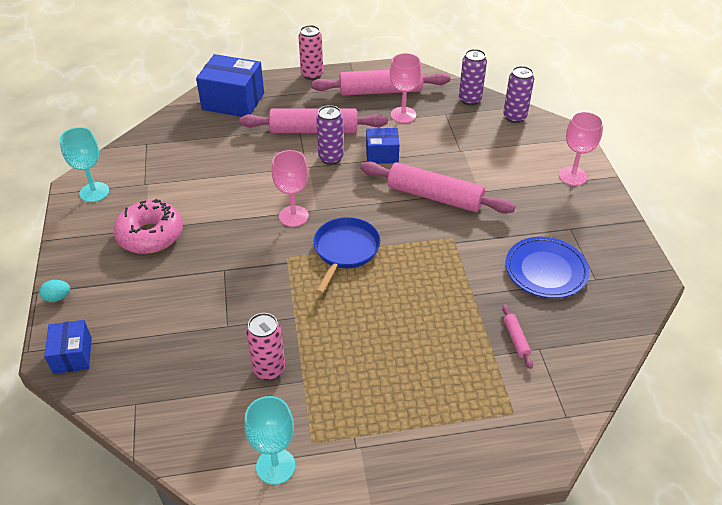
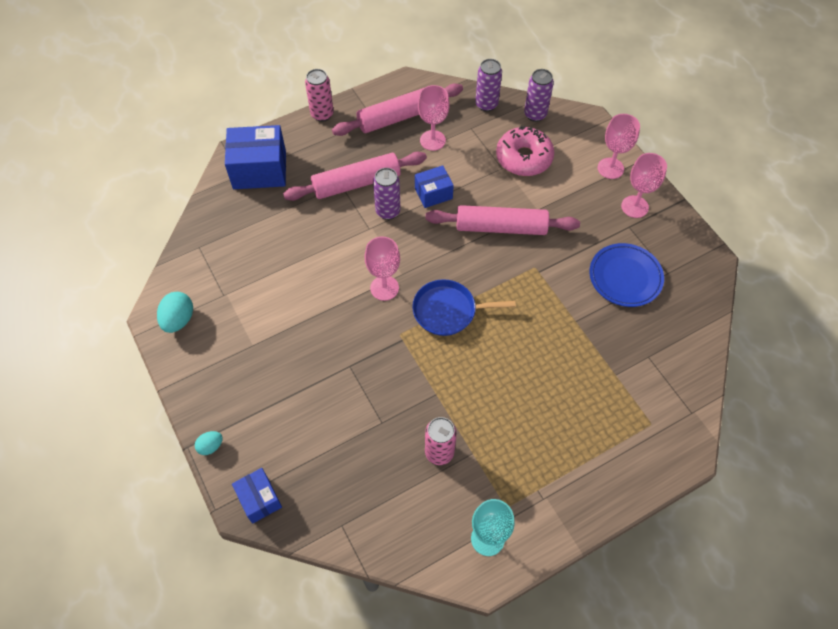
camera: 20 degrees left, 15 degrees up
(94, 192) = (179, 320): turquoise goblet -> turquoise egg
(150, 235) = (261, 351): pink donut -> pink donut (524, 158)
(345, 250) = (448, 311): blue pan -> blue pan turned 90 degrees counterclockwise
(516, 339) = (627, 354): pink rolling pin -> none
(584, 213) = (634, 206): none -> pink goblet

